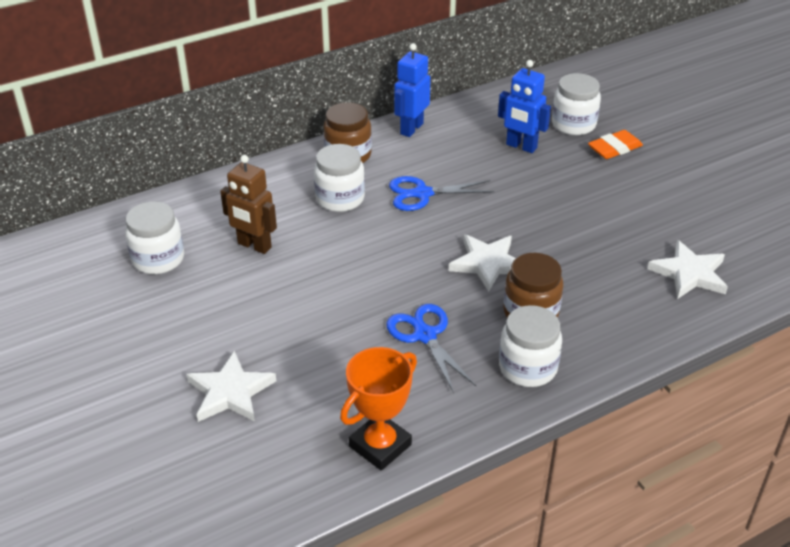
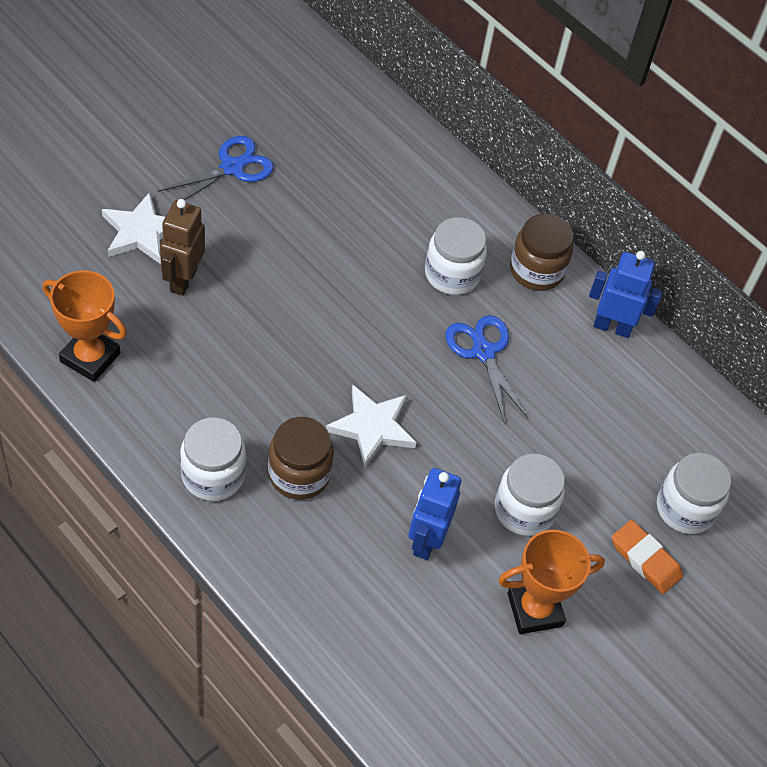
camera: 70 degrees right, 15 degrees up
(158, 259) = (313, 139): white jar -> white jar (524, 510)
(254, 246) = (352, 212): brown robot -> brown robot (183, 280)
(425, 335) = (245, 378): blue scissors -> blue scissors (232, 167)
(521, 146) = (613, 449): blue robot -> blue robot (426, 540)
(657, 204) = (534, 609): none -> orange trophy
(689, 274) = (403, 643): white star -> none

